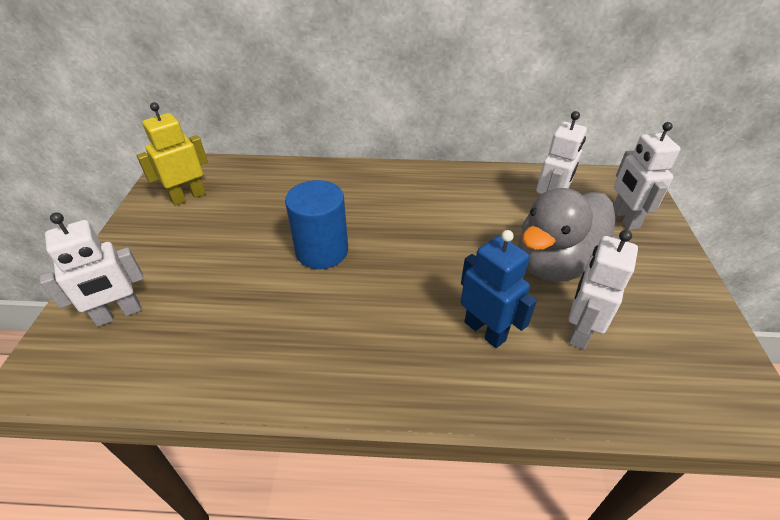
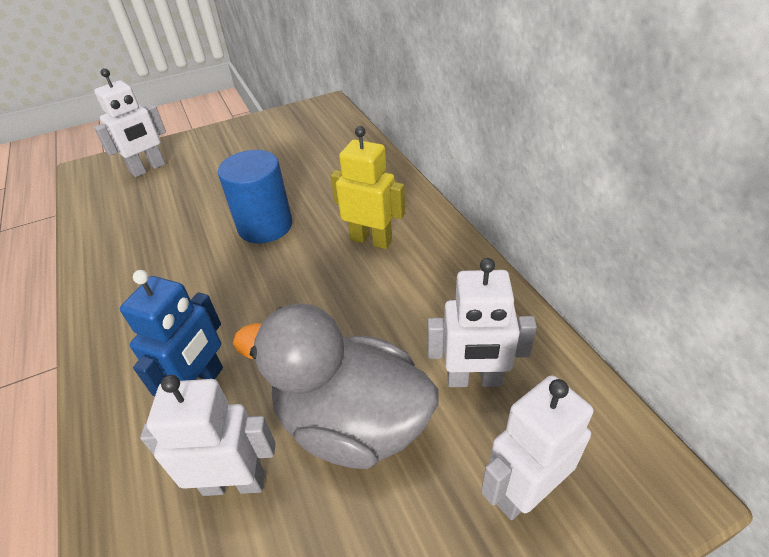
camera: 65 degrees right, 0 degrees up
(118, 314) = (148, 169): white robot -> white robot turned 75 degrees counterclockwise
(188, 197) = (291, 130): yellow robot -> yellow robot (371, 240)

